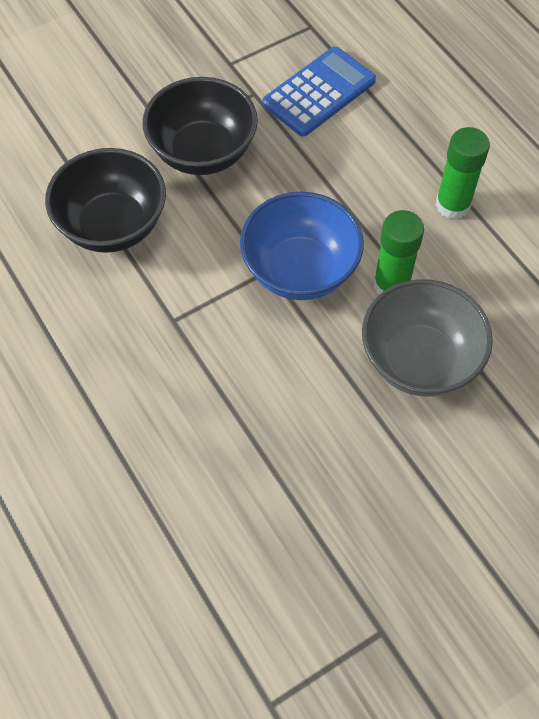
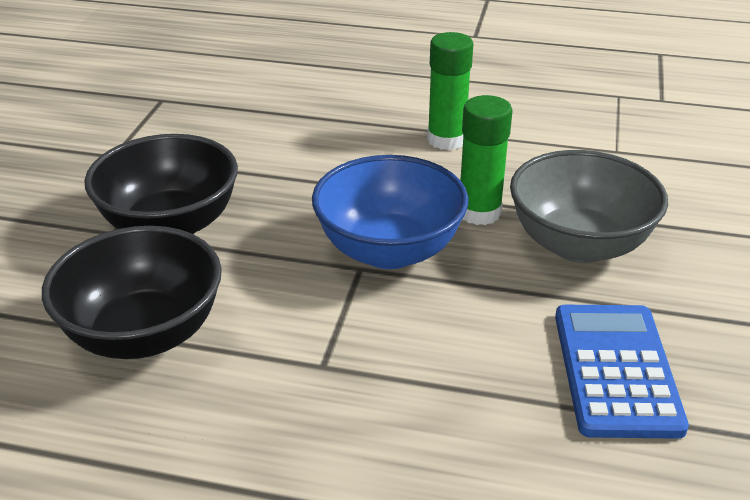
camera: 45 degrees left, 25 degrees down
(319, 92) = (229, 133): blue calculator -> blue calculator (616, 370)

